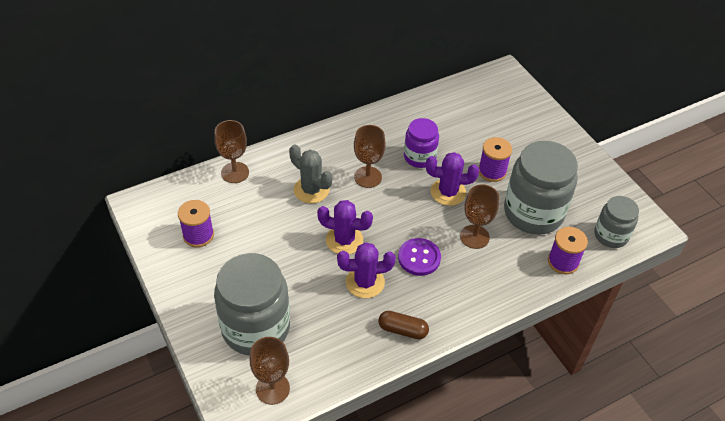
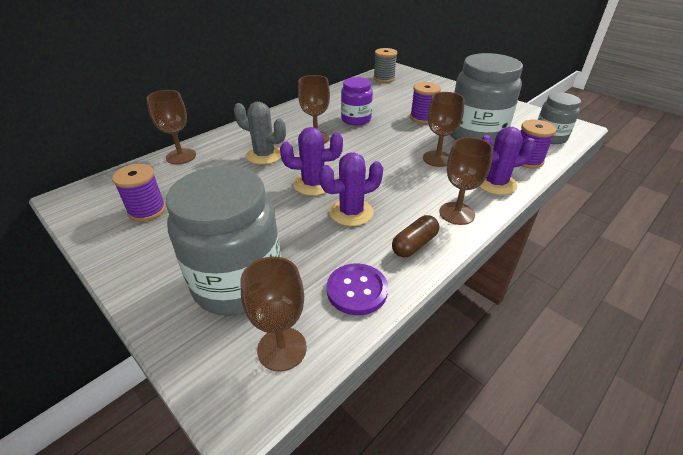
camera: 15 degrees left, 10 degrees down
(402, 330) = (414, 244): brown capsule -> brown capsule turned 45 degrees counterclockwise
(419, 258) = (395, 183): purple button -> purple button (357, 290)
(448, 192) = (394, 135): purple cactus -> purple cactus (495, 183)
(455, 308) = (456, 213): none -> brown goblet
(482, 89) = (384, 78): none -> grey spool

